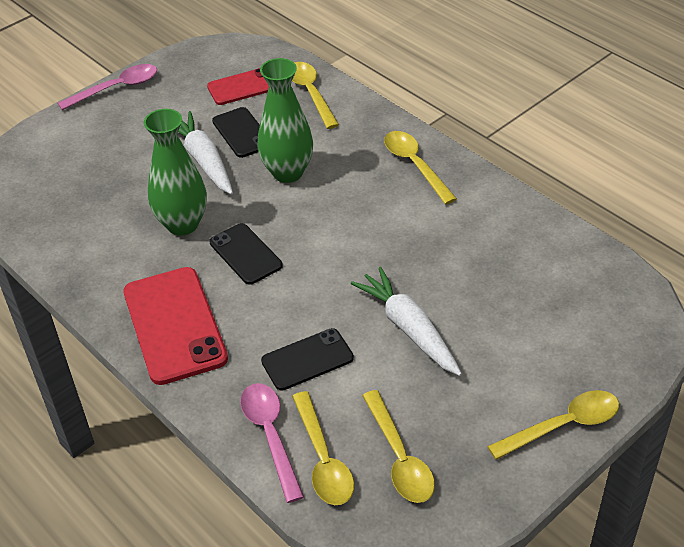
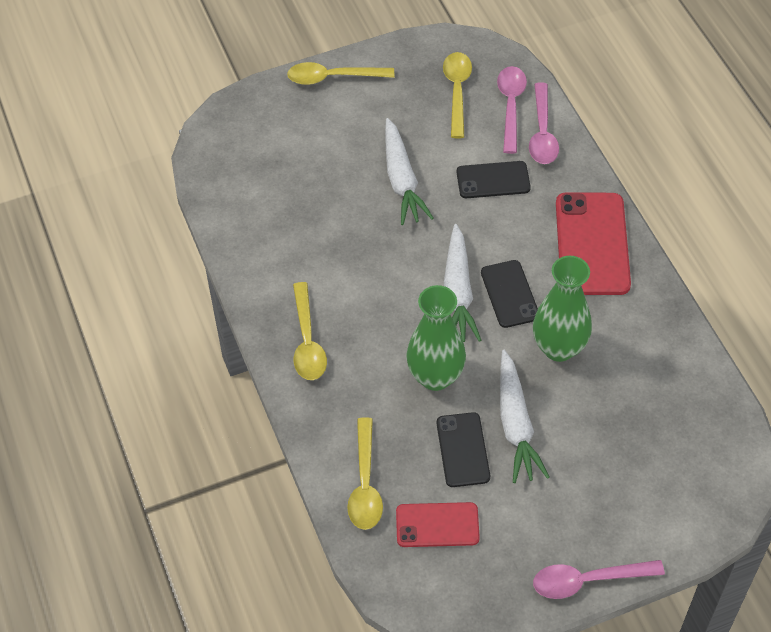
camera: 160 degrees left, 10 degrees up
(297, 241) = (458, 292): none -> white carrot
(323, 459) = (511, 106): yellow spoon -> pink spoon

